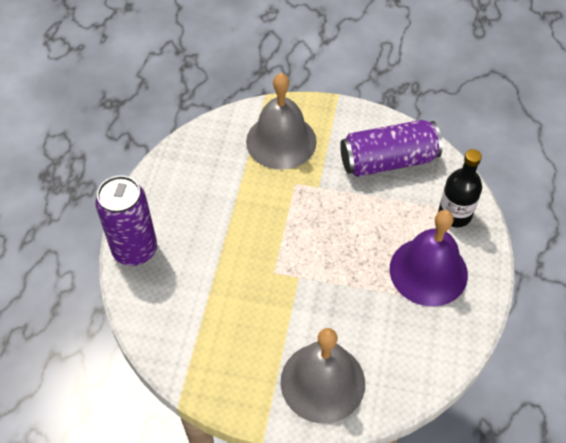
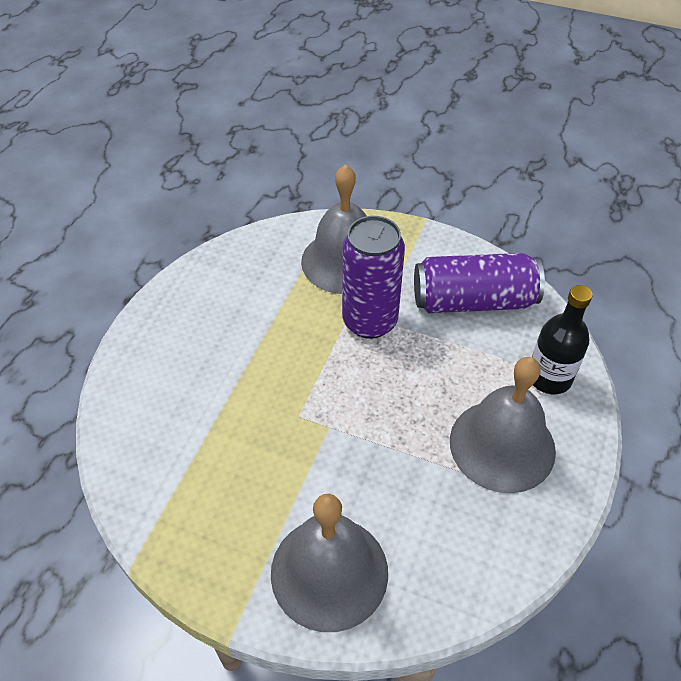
camera: 10 degrees right, 5 degrees down
(135, 250) = (133, 363): purple can -> purple can (369, 321)
(428, 271) = (502, 445): purple bell -> grey bell

